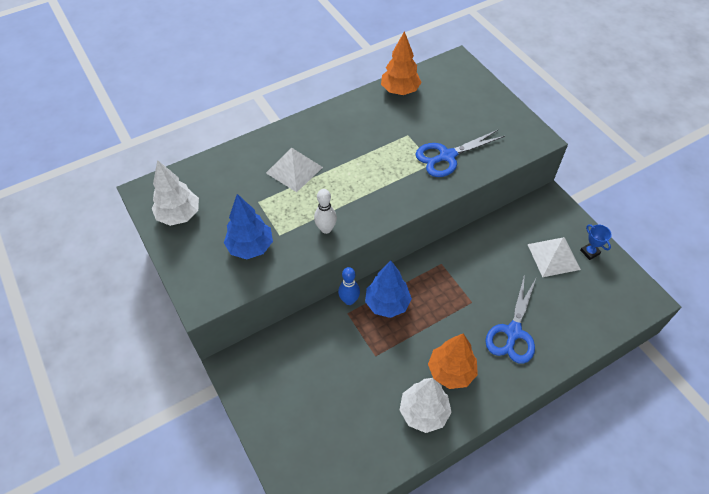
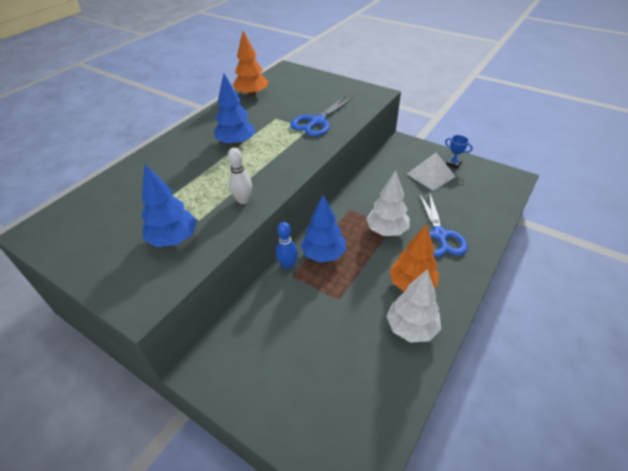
camera: 25 degrees left, 10 degrees down
(179, 215) = (80, 239): white tree -> white tree (386, 230)
(294, 170) = (188, 168): white pyramid -> none
(352, 155) = (236, 143): none -> blue tree

